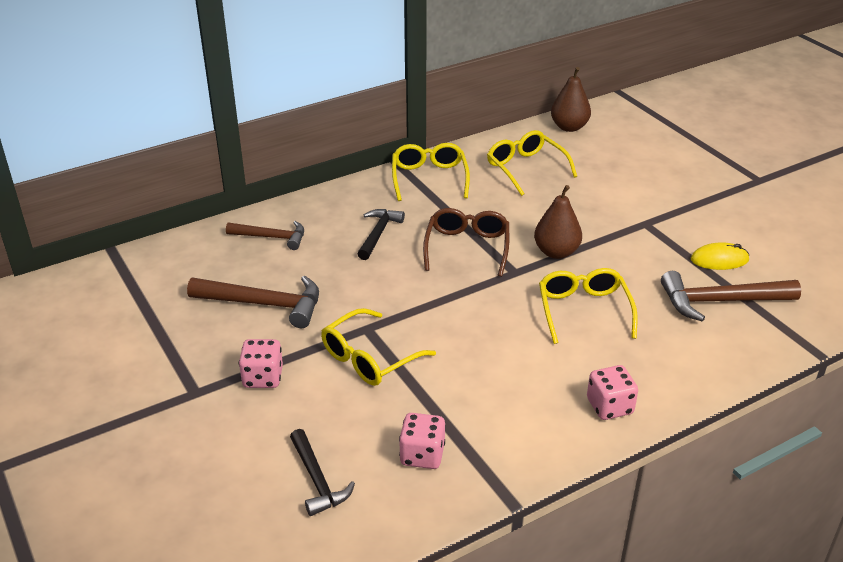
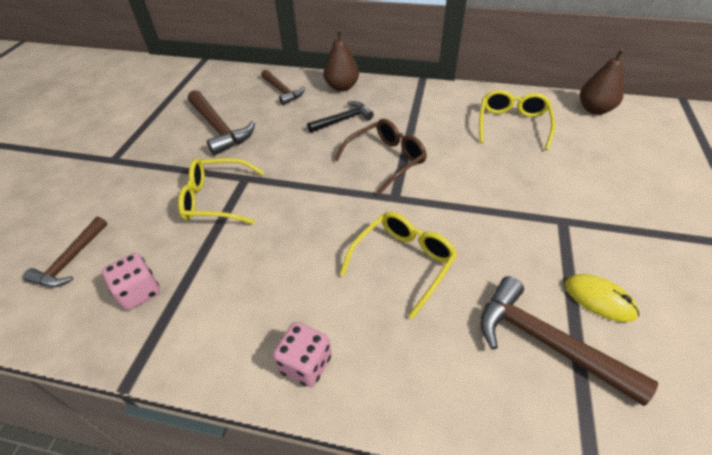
camera: 45 degrees right, 10 degrees up
(263, 378) = (151, 173): pink dice -> none
(317, 480) = (71, 260): black hammer -> brown hammer
(429, 178) = (429, 99): yellow glasses -> none
(556, 252) = (448, 201): brown pear -> brown pear (342, 87)

